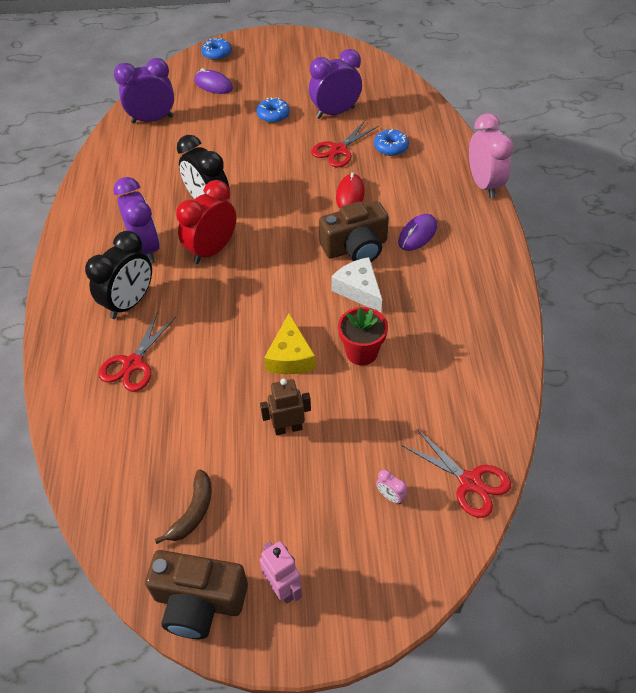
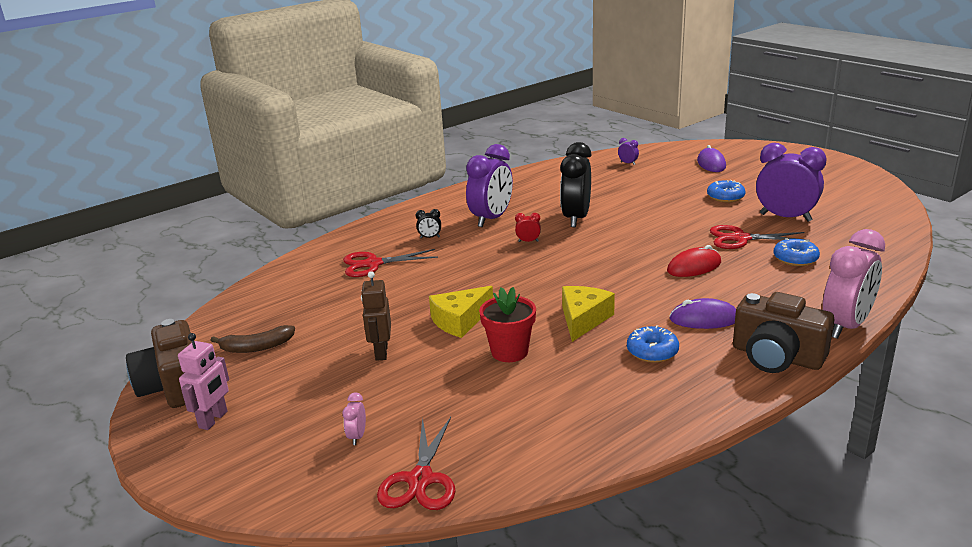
camera: 55 degrees right, 25 degrees down
(130, 303) = (430, 237): black clock -> black clock, size x0.40
(152, 119) = (628, 163): purple clock -> purple clock, size x0.40
(212, 250) = (528, 241): red clock -> red clock, size x0.40
(217, 54) = (749, 149): blue donut -> blue donut (652, 352)
(288, 428) = (381, 352): brown robot -> brown robot turned 135 degrees counterclockwise
(355, 247) = (633, 296): brown camera -> brown camera (776, 357)
(359, 290) = (583, 319): white cheese -> yellow cheese

